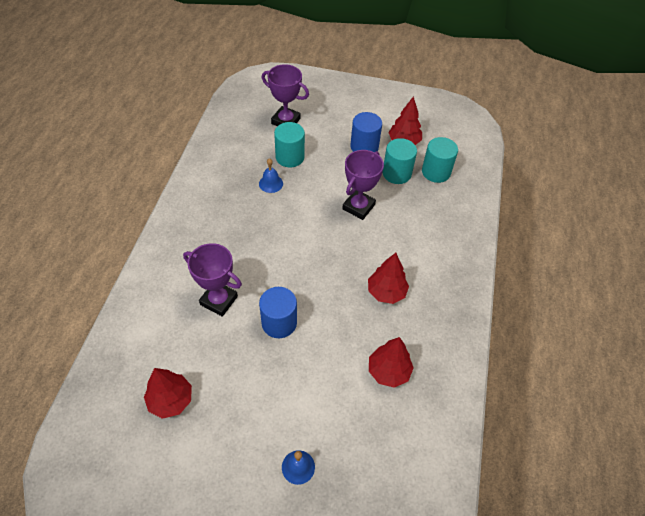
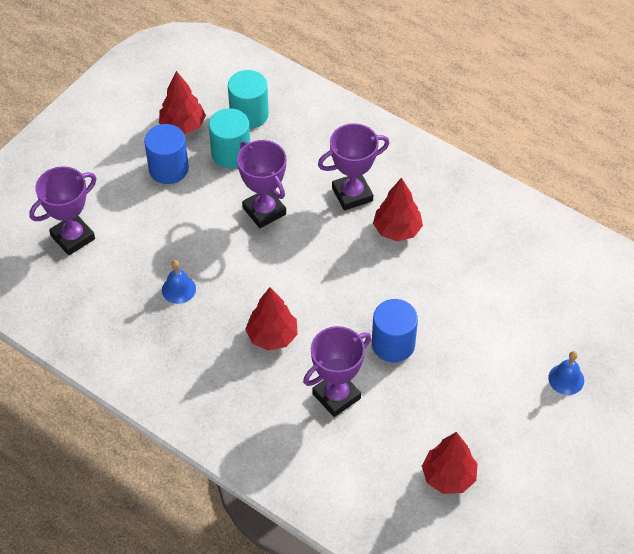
camera: 65 degrees left, 0 degrees up
(290, 157) = (143, 254): turquoise cylinder -> none
(388, 371) = (493, 265): red tree -> red tree (272, 336)
(403, 253) = (352, 194): none -> purple trophy

